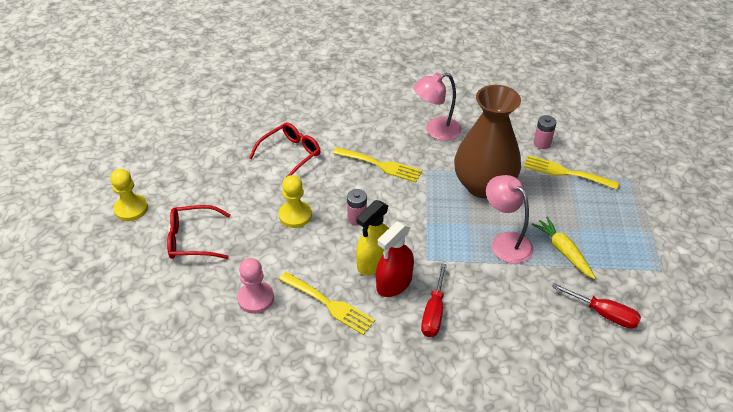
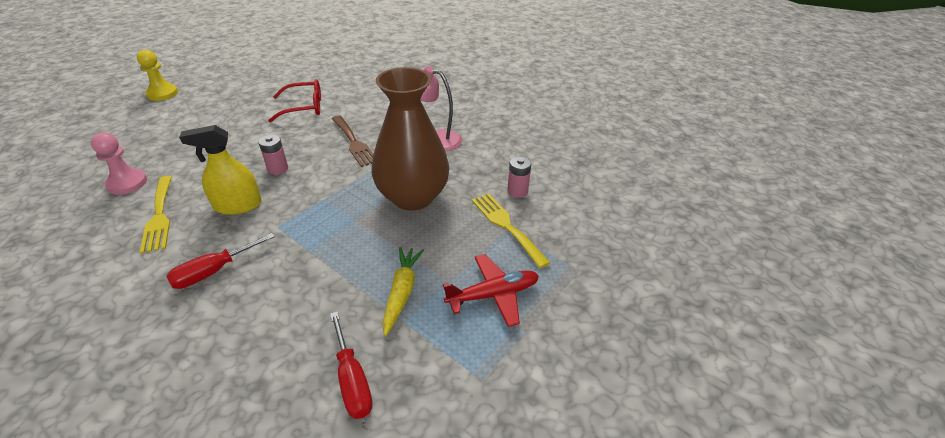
camera: 35 degrees right, 5 degrees down
(193, 239) = (160, 127): red glasses -> none
(295, 215) = (242, 145): yellow pawn -> none
(380, 165) = (354, 142): yellow fork -> brown fork
(394, 283) = (225, 229): red spray bottle -> none
(505, 242) = (361, 252): pink lamp -> none
(612, 221) = (493, 294): none -> red plane

